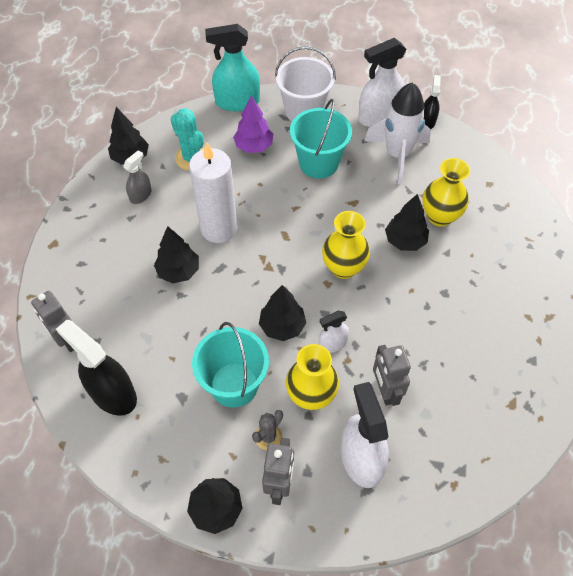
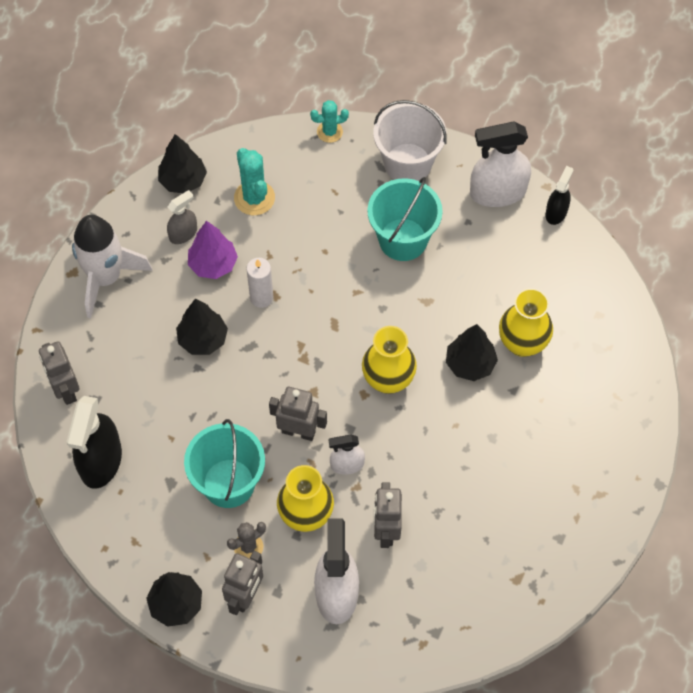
camera: 15 degrees right, 5 degrees up
(113, 394) = (101, 461): black spray bottle -> black spray bottle turned 135 degrees counterclockwise
(219, 228) = (261, 297): white candle -> white candle, size x0.54
(237, 102) = (329, 132): turquoise spray bottle -> turquoise cactus
(254, 146) = (332, 199): purple tree -> purple tree (213, 264)
(282, 326) = (298, 431): black tree -> grey robot
(397, 155) = (501, 250): white rocket -> white rocket (106, 278)

